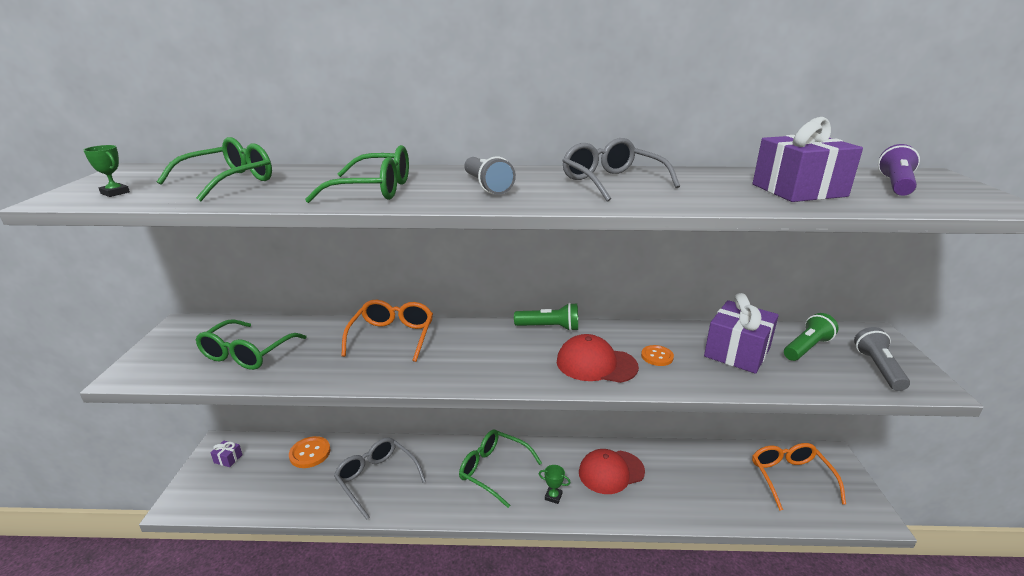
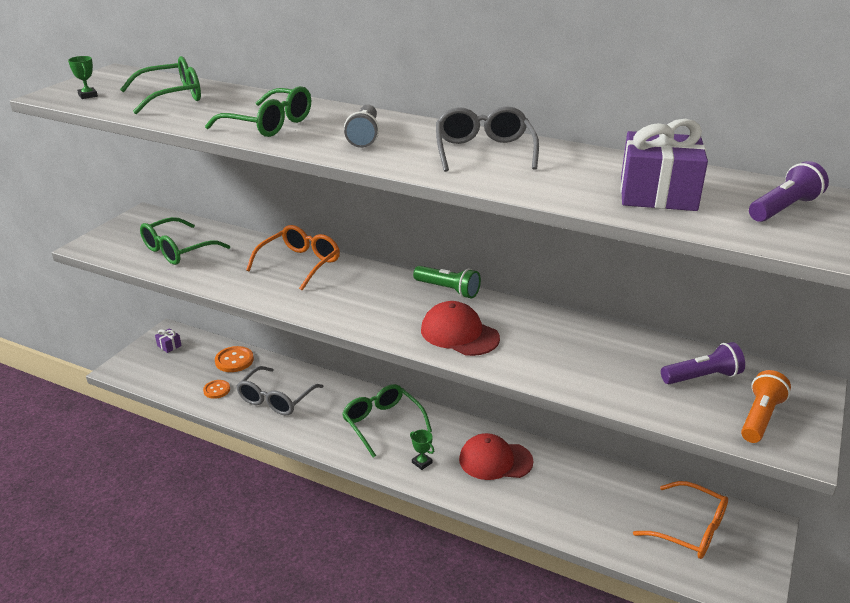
camera: 25 degrees right, 5 degrees up
(377, 479) = (276, 399): grey glasses -> grey glasses turned 135 degrees counterclockwise
(657, 356) = (526, 343): orange button -> orange button (217, 390)
(737, 352) = (616, 361): purple gift -> none
(790, 478) = (689, 529): orange glasses -> orange glasses turned 105 degrees clockwise
(806, 348) = (702, 377): green flashlight -> purple flashlight
(878, 368) = (760, 417): grey flashlight -> orange flashlight

